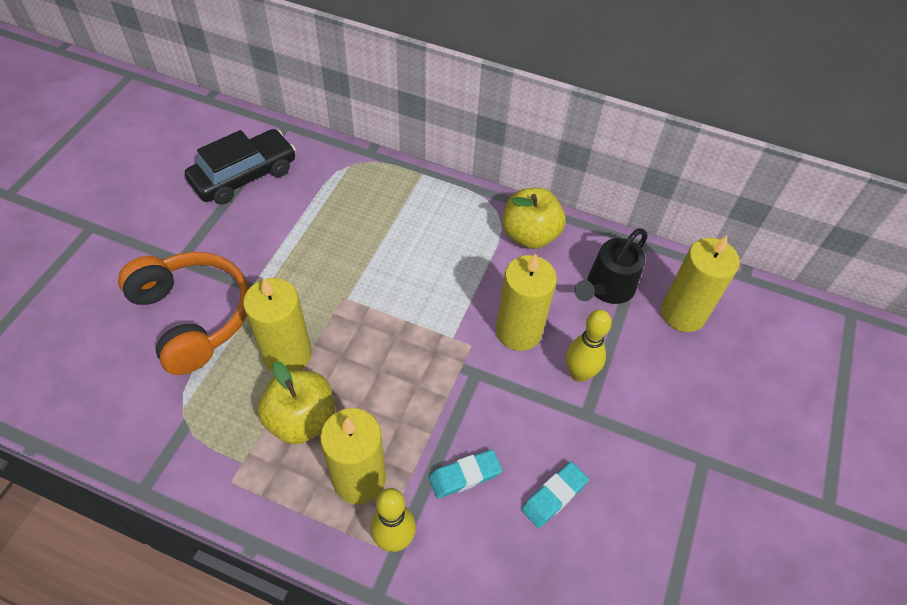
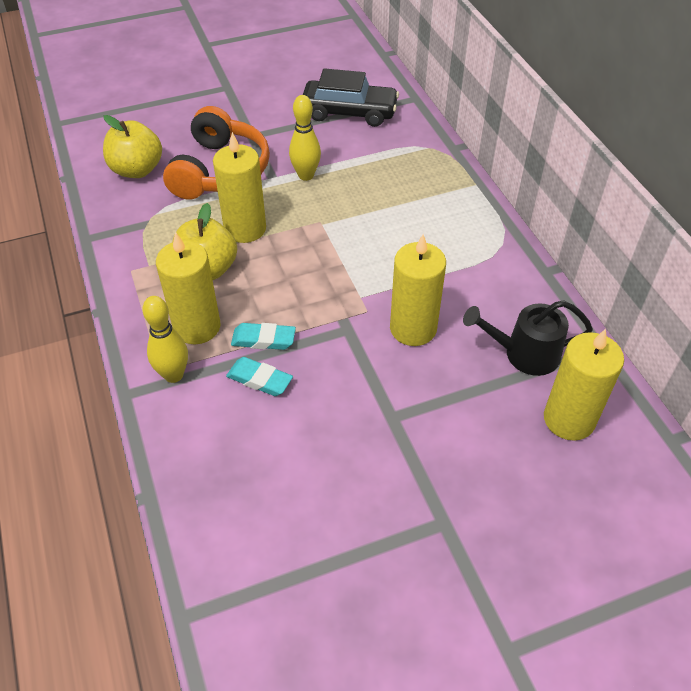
camera: 50 degrees right, 5 degrees down
(530, 235) = (507, 276): yellow apple -> yellow apple (137, 170)
(554, 496) = (300, 442): turquoise eraser -> turquoise eraser (263, 339)
(579, 373) = (422, 388): yellow bowling pin -> yellow bowling pin (306, 175)

